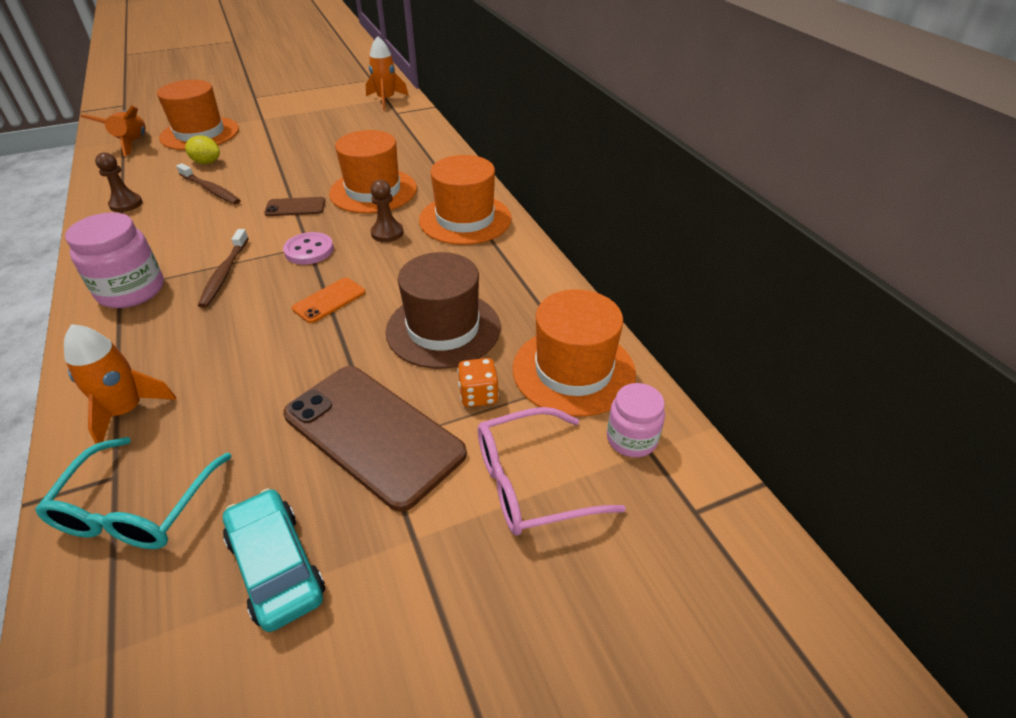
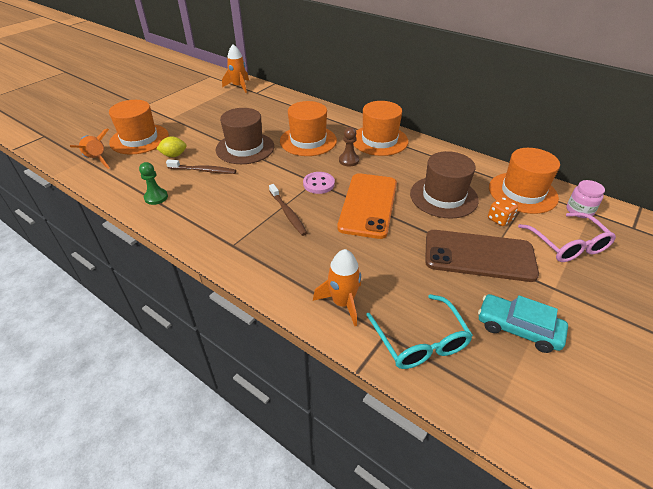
camera: 30 degrees left, 0 degrees up
(126, 204) = (156, 197): brown pawn -> green pawn
(131, 291) = (244, 244): pink jar -> none
(289, 177) = (245, 148): none -> brown hat
(295, 207) = (275, 164): brown phone -> none
(329, 300) = (368, 205): orange phone -> orange phone, size x2.16
(531, 482) = (567, 245): pink glasses -> pink glasses turned 60 degrees counterclockwise

